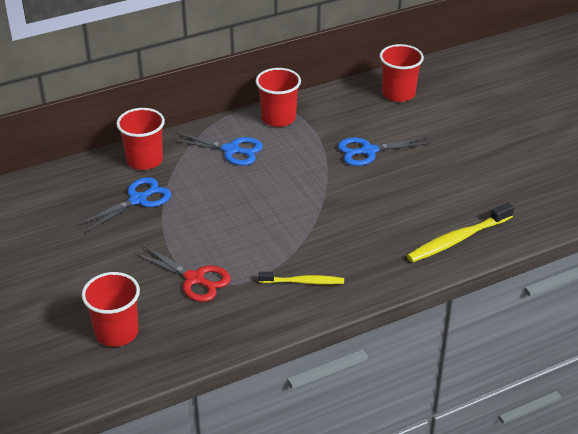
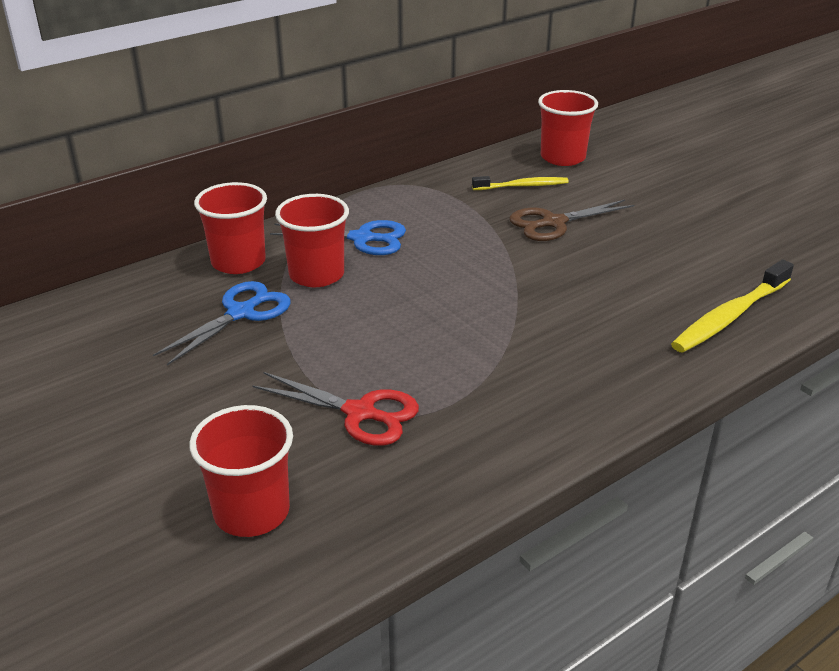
camera: 10 degrees left, 5 degrees down
(278, 118) = (414, 196): red cup -> red cup (316, 275)
(303, 282) = (532, 398): yellow toothbrush -> yellow toothbrush (522, 186)
(368, 151) = (553, 223): blue scissors -> brown scissors

